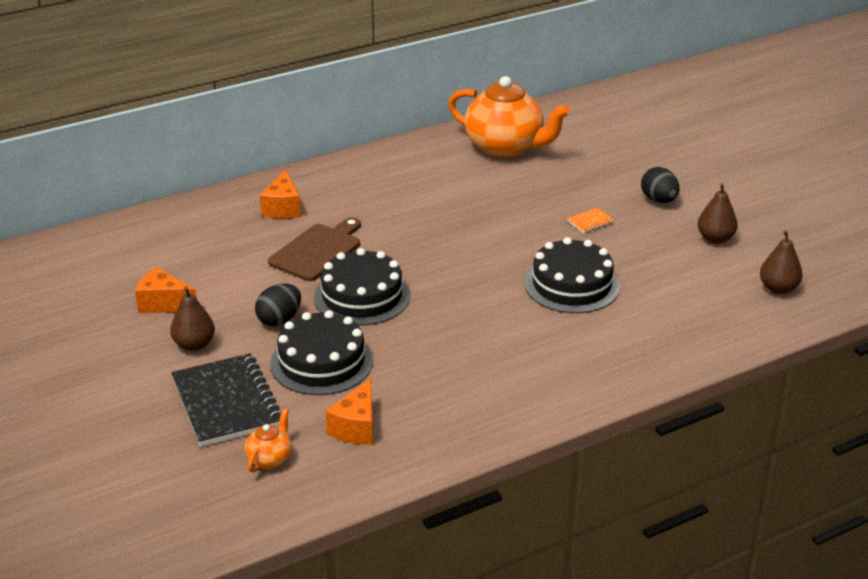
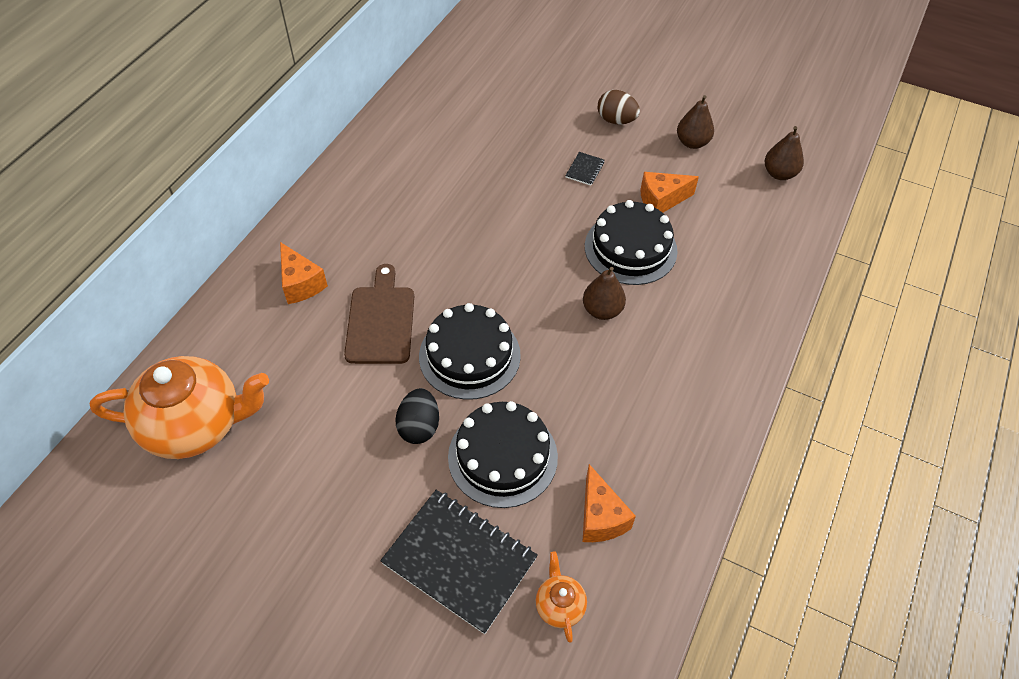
camera: 35 degrees left, 20 degrees up
(163, 304) = (286, 470): orange cheese -> orange cheese (661, 200)
(194, 345) = (364, 506): brown pear -> brown pear (602, 310)
(505, 147) = (443, 115): orange teapot -> orange teapot (196, 425)
(590, 222) = (584, 169): orange notebook -> black notebook
(658, 200) = (616, 120): black egg -> brown egg

